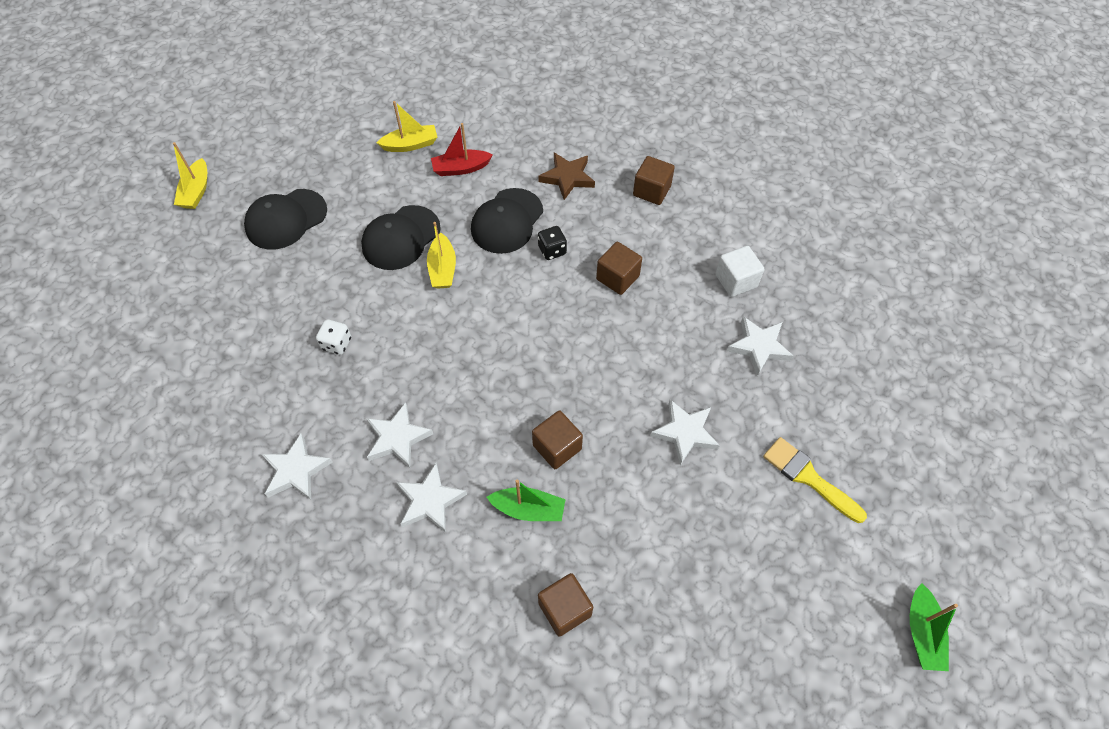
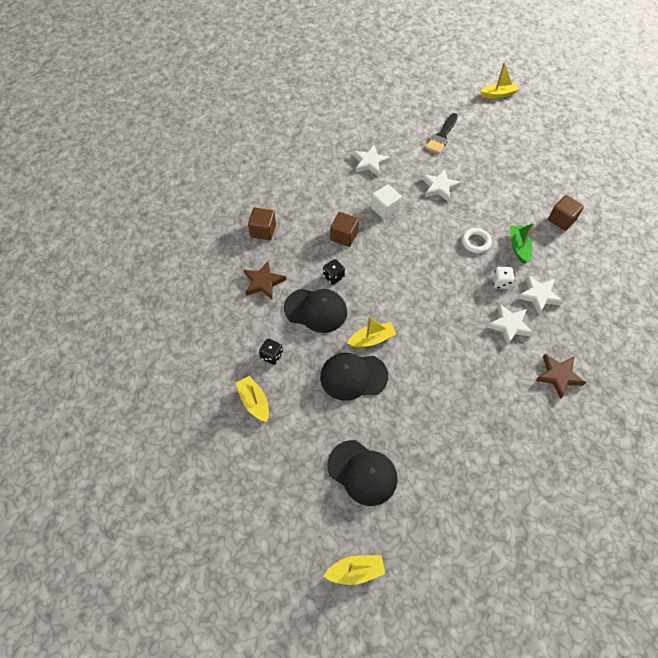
camera: 105 degrees left, 0 degrees up
(296, 470) = (558, 376): white star -> brown star
(337, 344) = (459, 387): white dice -> white dice (501, 282)
(401, 238) = (353, 376): black cap -> black cap turned 150 degrees clockwise
(461, 168) = (271, 356): red boat -> black dice
(557, 447) = (475, 242): brown cube -> white ring
(736, 281) = (326, 178): white cube -> white cube (385, 209)
(808, 477) = (442, 136): yellow brush -> black brush
(922, 632) = (498, 94): green boat -> yellow boat

